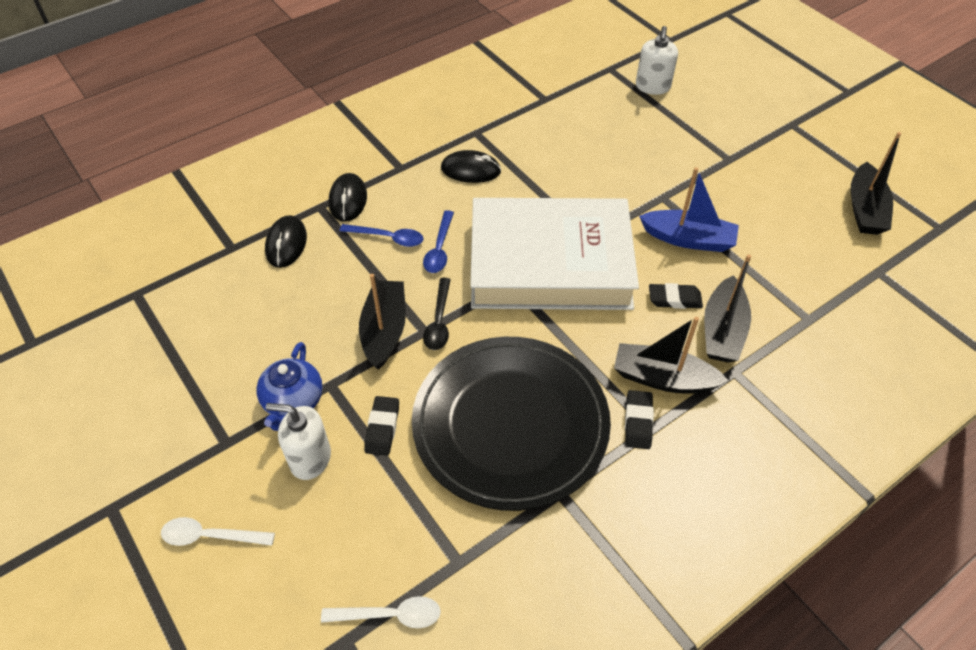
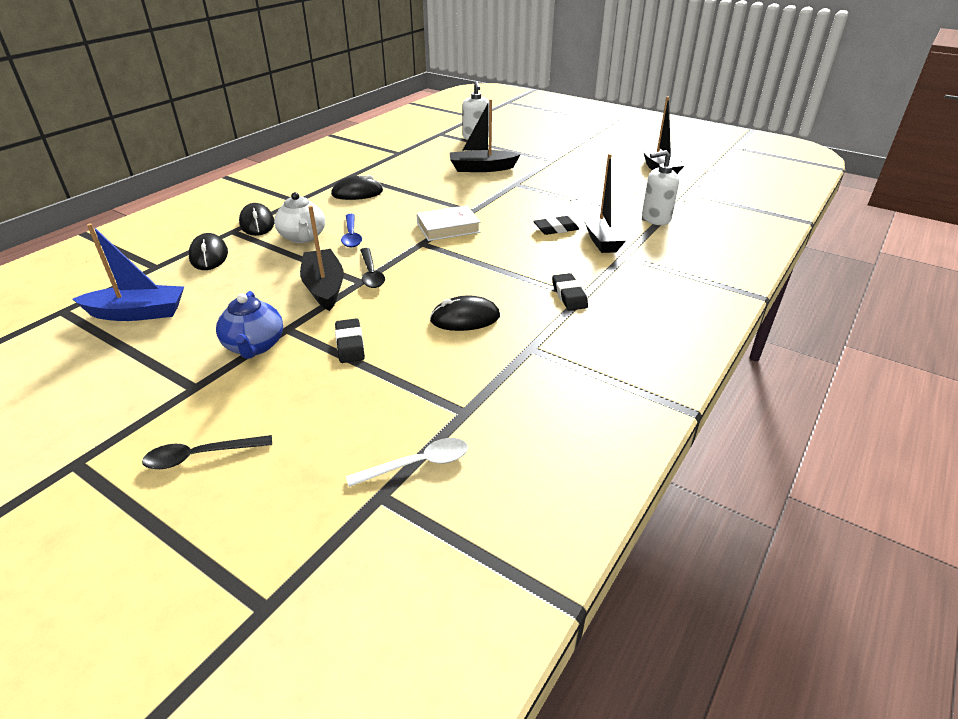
camera: 20 degrees left, 15 degrees down
(210, 536) = (200, 456): white spoon -> black spoon
(310, 458) = (287, 378): white soap dispenser -> white soap dispenser (655, 218)
(388, 238) = (303, 237): blue spoon -> white teapot
(510, 424) = (465, 318): black plate -> black mouse
(550, 263) = (448, 228): white book -> white book, size x0.41
(663, 378) = (573, 269): black boat -> black boat (482, 168)
(688, 239) = (547, 199): blue boat -> blue boat (138, 313)

